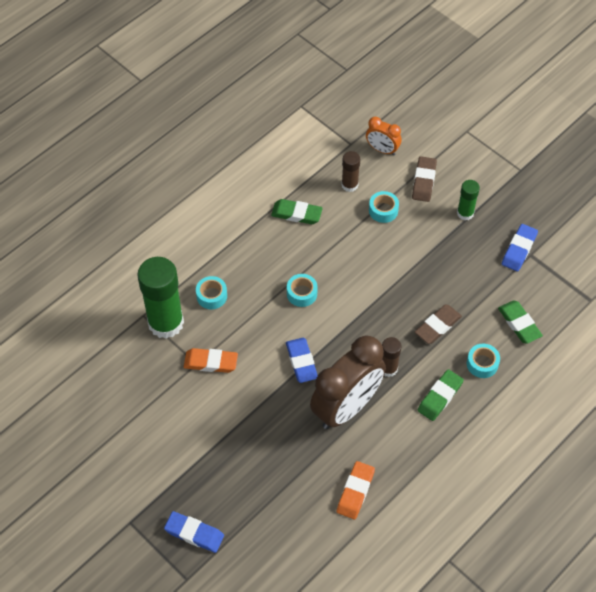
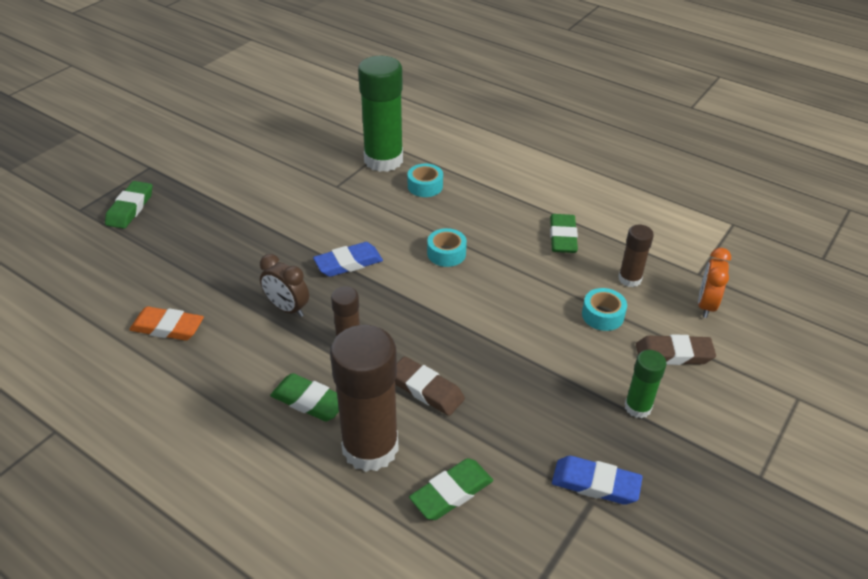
camera: 80 degrees right, 15 degrees down
(194, 533) = (130, 208): blue eraser -> green eraser
(211, 362) = (338, 195): orange eraser -> none
(346, 407) = (287, 308): brown clock -> brown clock, size x0.48
(482, 364) = (370, 447): turquoise tape -> brown glue stick

